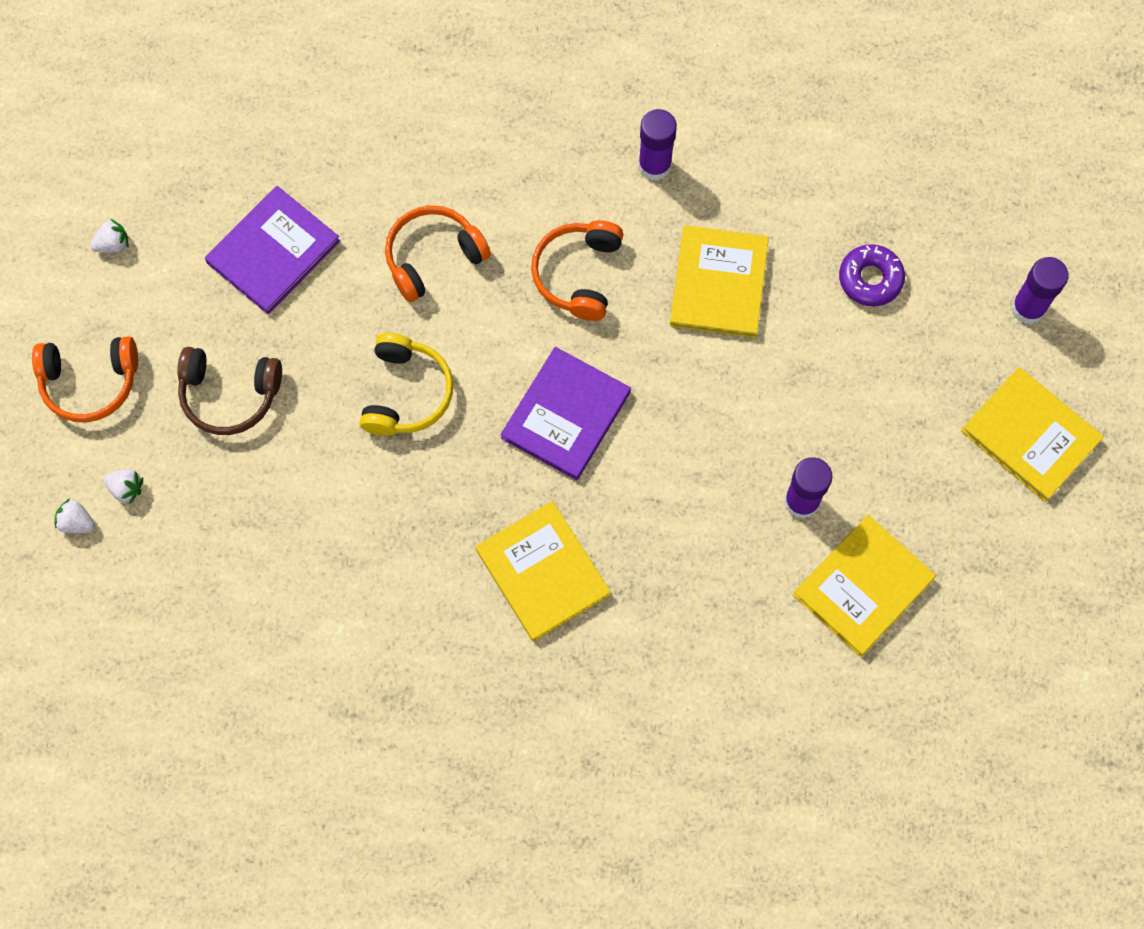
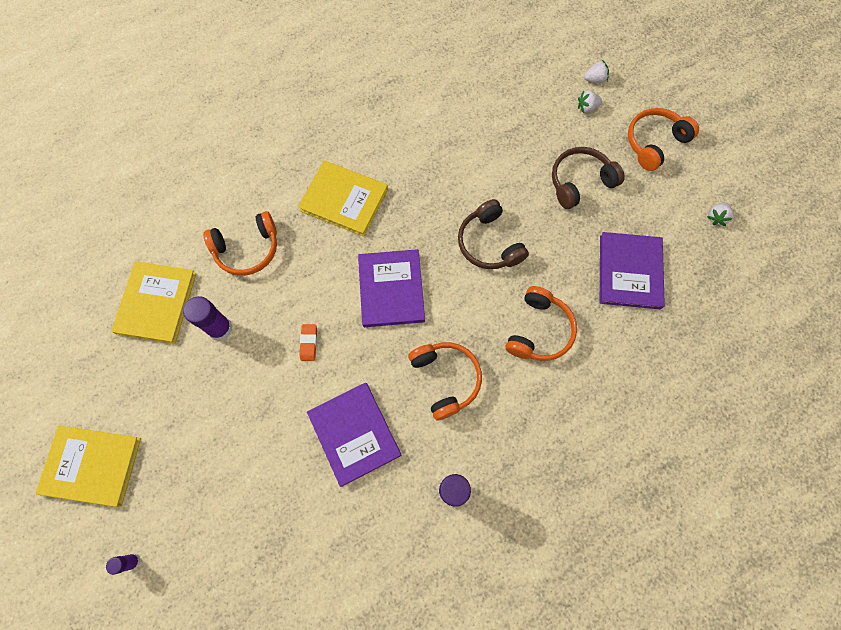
camera: 145 degrees right, 0 degrees up
(406, 393) = (489, 243): yellow headphones -> brown headphones
(706, 414) = (309, 343): none -> orange eraser
(709, 585) = (247, 249): none -> orange headphones
(719, 283) = (354, 434): yellow book -> purple book
(870, 279) = (255, 507): purple donut -> none
(1028, 308) = (133, 561): purple glue stick -> purple glue stick, size x0.54

